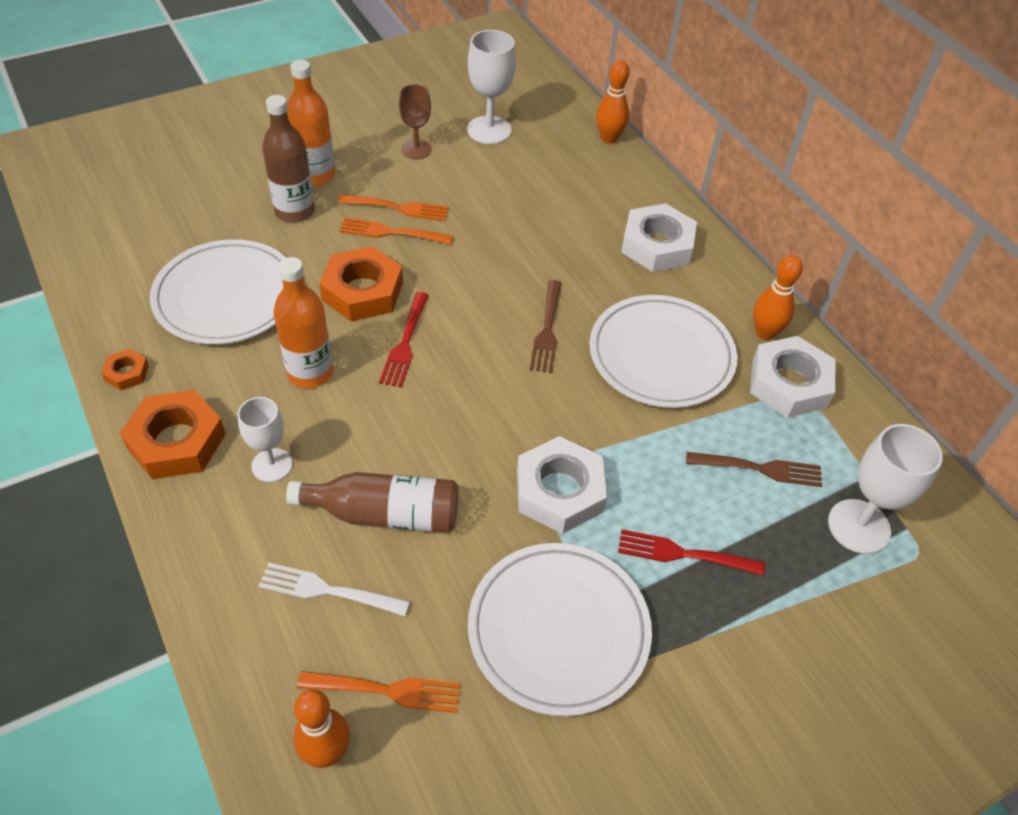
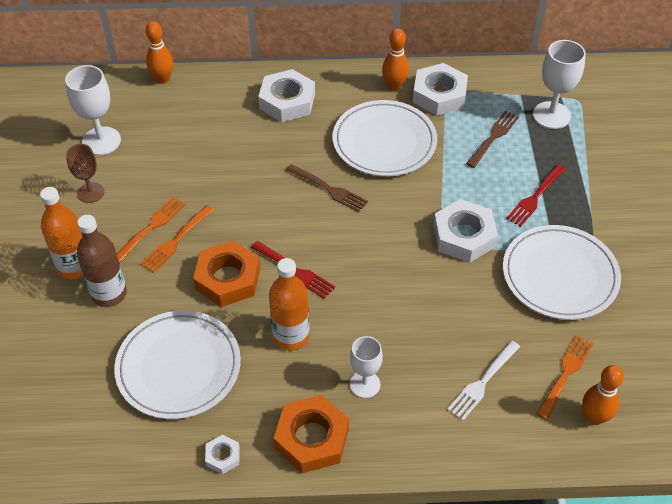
camera: 60 degrees left, 0 degrees up
(127, 373) = (223, 456): orange nut -> white nut
(384, 514) = (438, 332): brown bottle -> none

